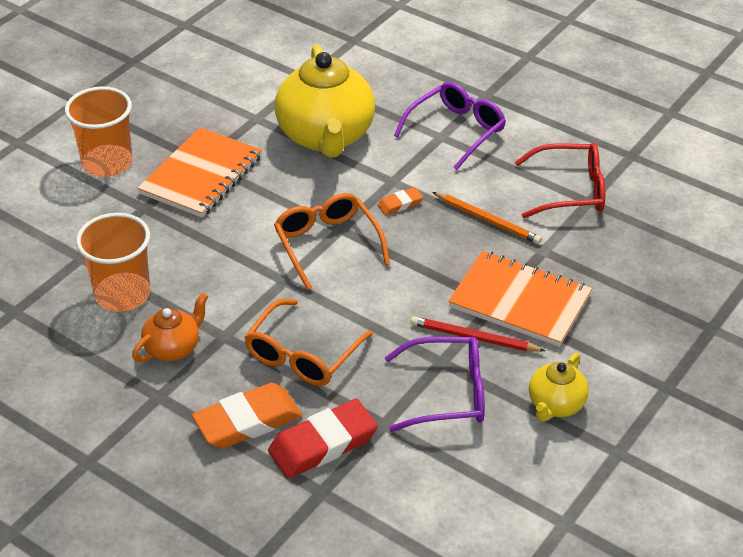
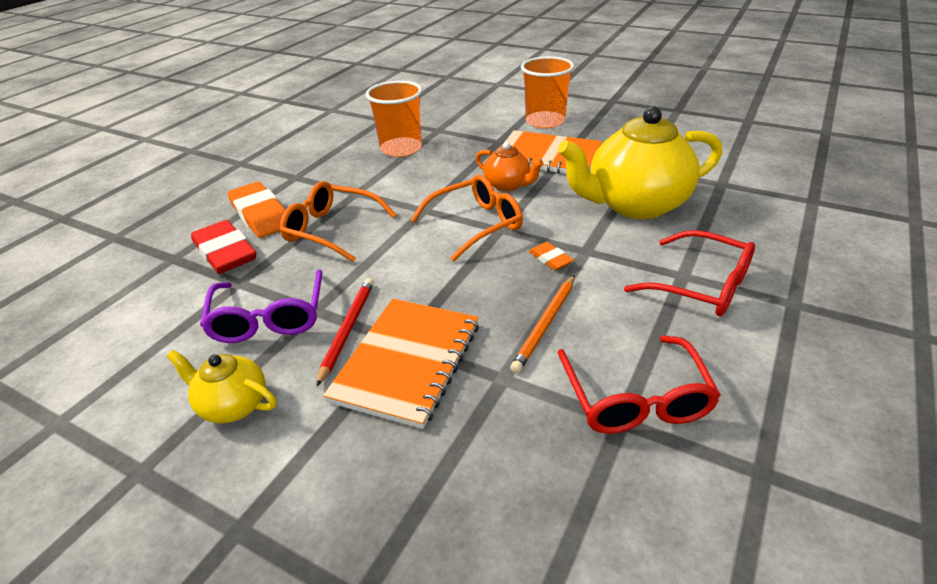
camera: 85 degrees right, 5 degrees down
(173, 348) = (344, 175): orange teapot -> orange teapot (508, 185)
(456, 131) = (701, 286): purple glasses -> red glasses

